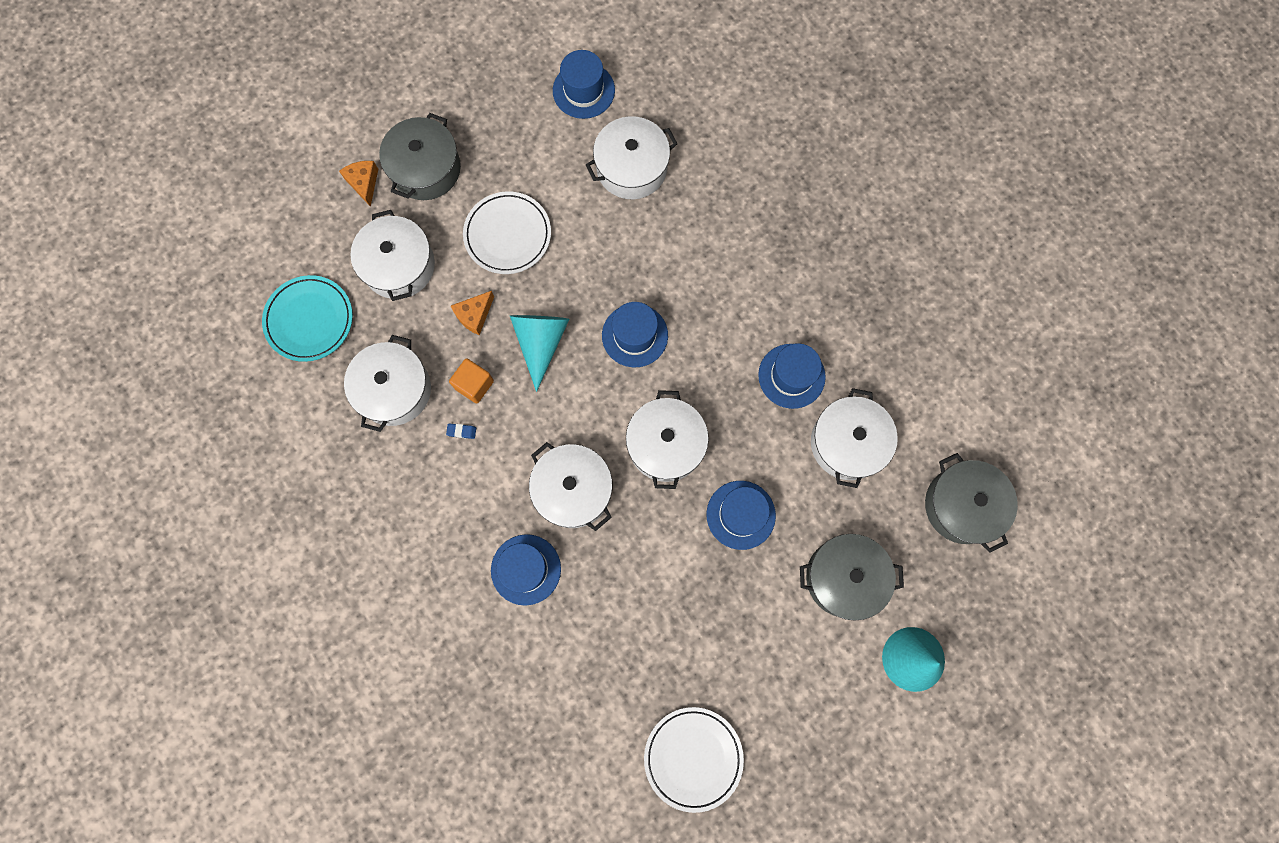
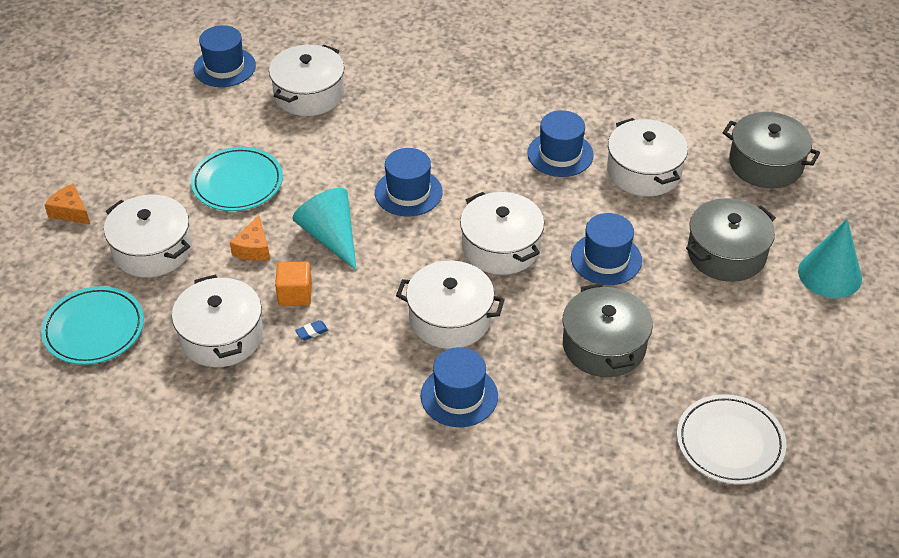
camera: 35 degrees left, 30 degrees down
(425, 168) = (122, 176): grey pot -> grey pot (604, 345)
(508, 235) = (237, 183): white plate -> turquoise plate

